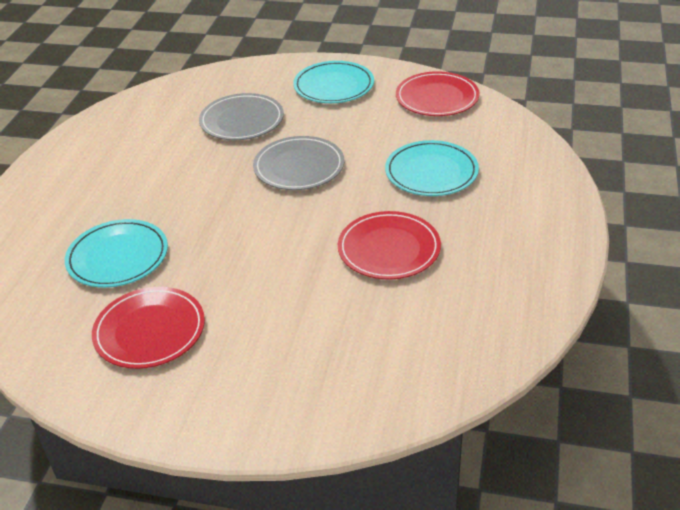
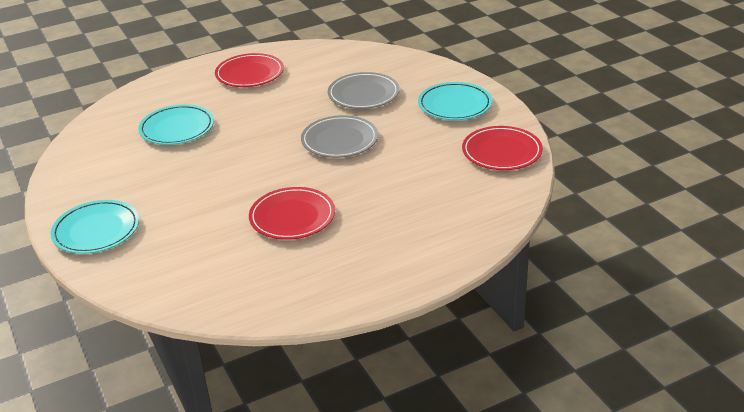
camera: 50 degrees right, 5 degrees down
(150, 331) = (125, 173): red plate -> red plate (249, 74)
(431, 172) = (401, 193): turquoise plate -> turquoise plate (96, 230)

